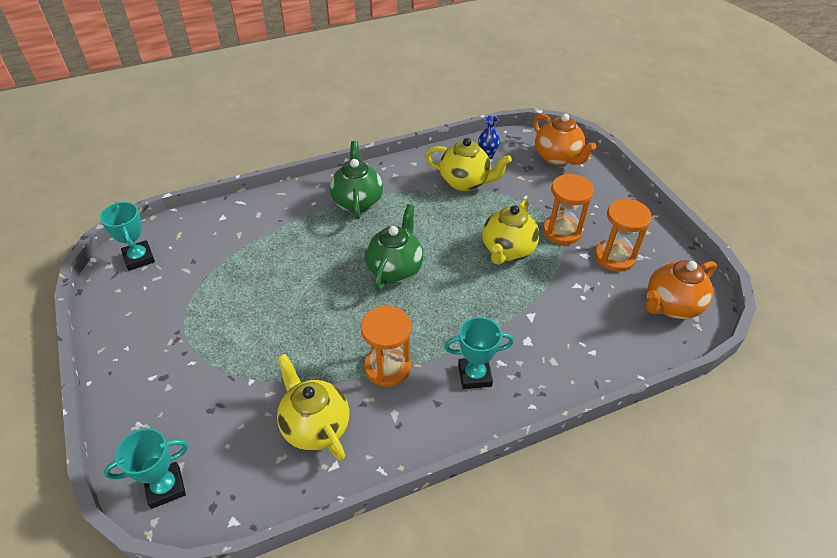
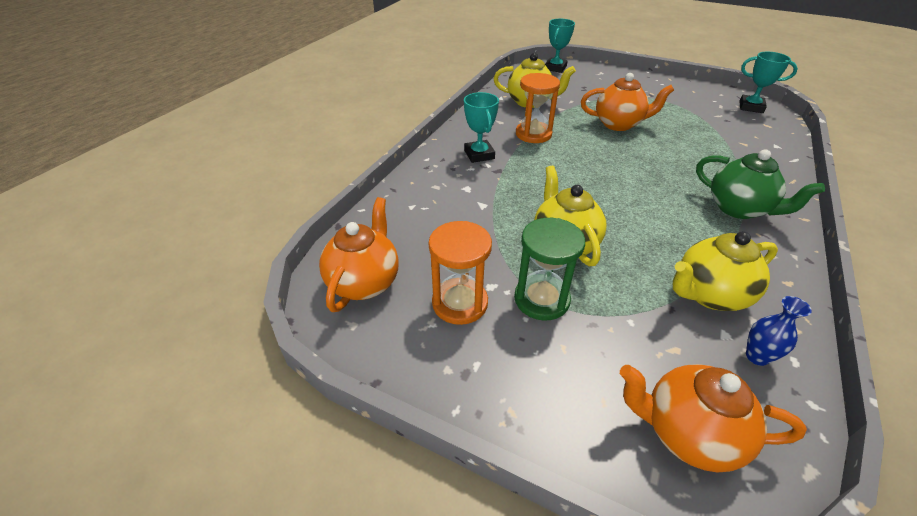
camera: 140 degrees right, 5 degrees down
(289, 322) = (619, 124): none -> orange teapot
(395, 269) = (618, 180): green teapot -> none
(474, 375) = (479, 155): turquoise trophy -> turquoise trophy turned 60 degrees counterclockwise
(562, 231) = (541, 299): orange hourglass -> green hourglass

